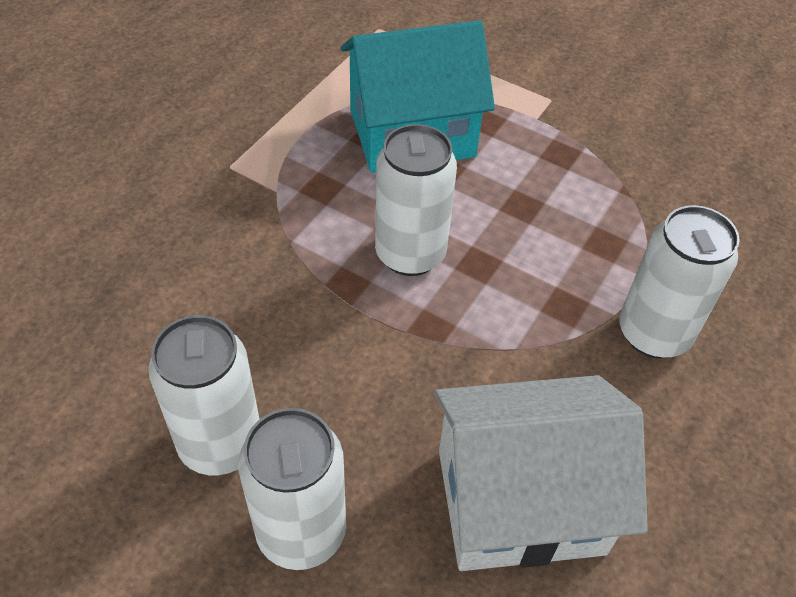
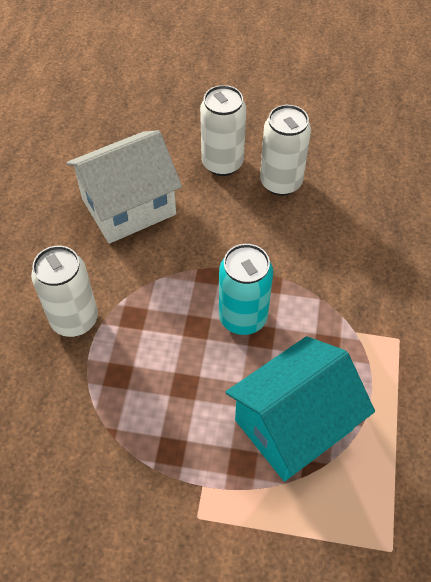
camera: 160 degrees right, 5 degrees up
(410, 254) = (243, 317): white can -> turquoise can

